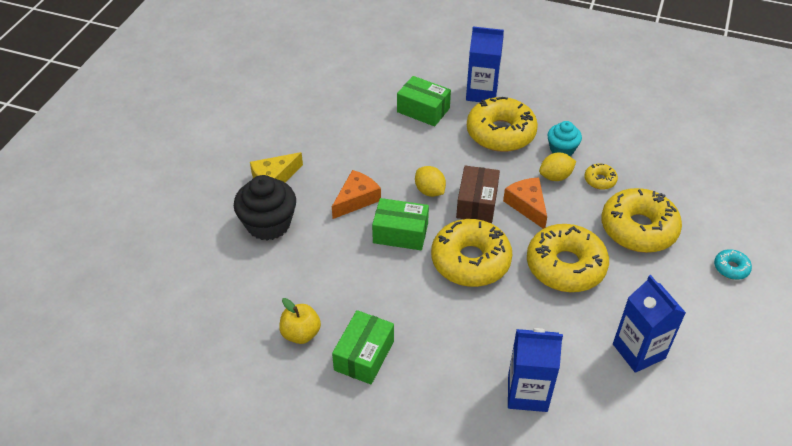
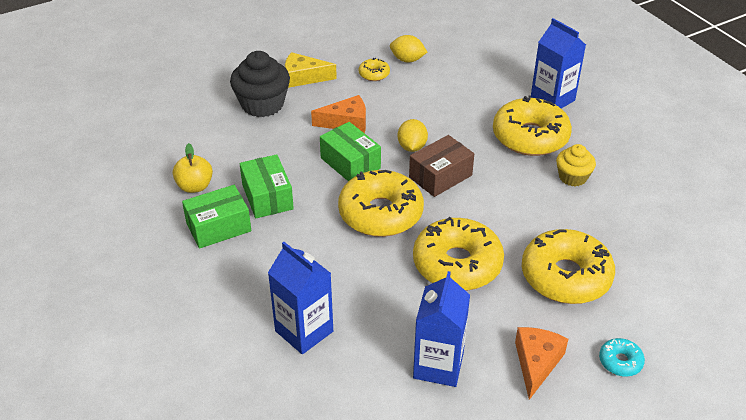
camera: 40 degrees right, 5 degrees down
(423, 110) = (482, 87): green box -> green box (267, 197)
(527, 205) = (482, 201): orange cheese -> orange cheese (536, 363)
(555, 176) = (538, 194): yellow lemon -> yellow lemon (407, 60)
(562, 149) = (572, 177): turquoise cupcake -> yellow cupcake
(600, 180) = (578, 219): yellow donut -> yellow donut (374, 74)

